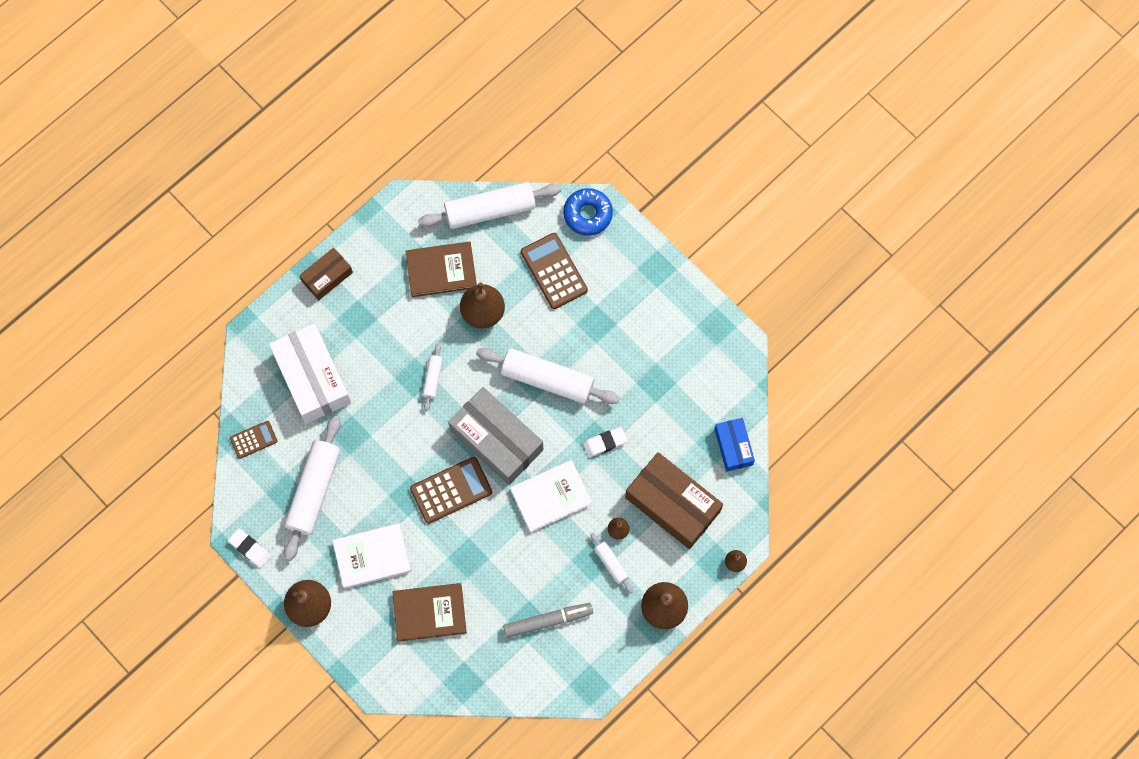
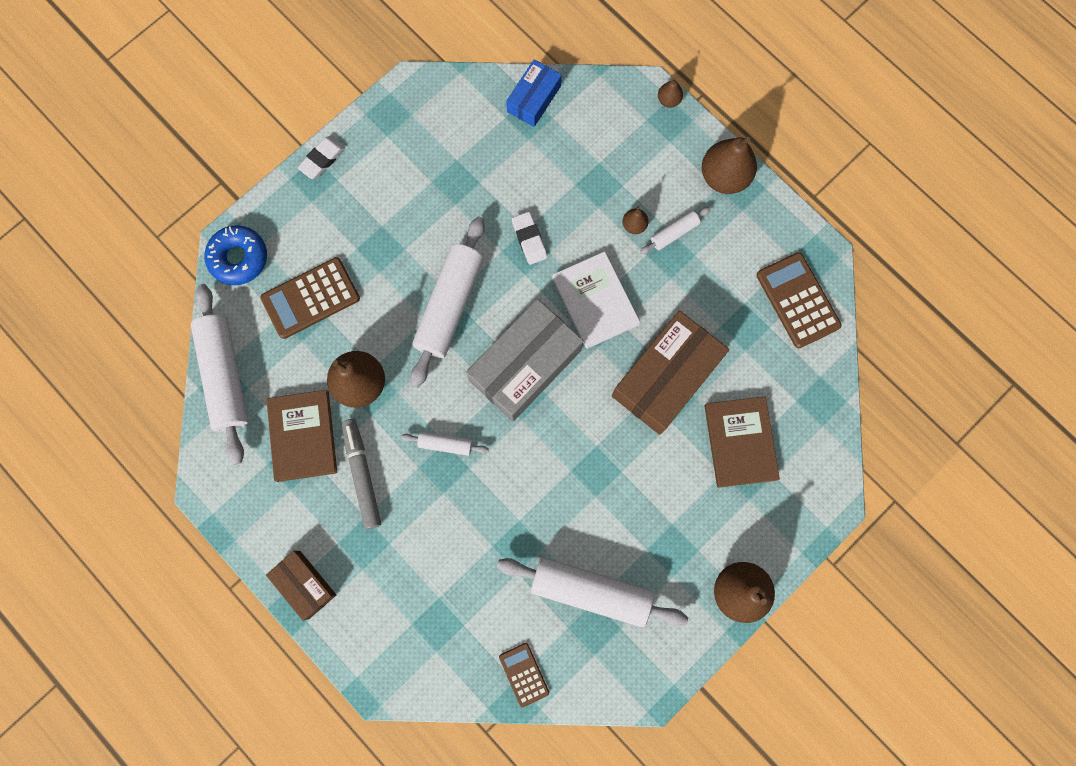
camera: 90 degrees left, 5 degrees up
(250, 548) = (667, 672): white eraser -> white eraser (322, 159)
(312, 378) = (442, 599): white box -> none
(372, 556) = (673, 514): white book -> none
(451, 490) = (588, 419): brown calculator -> brown calculator (797, 300)
(548, 620) = (743, 304): grey marker -> grey marker (362, 474)
(672, 504) = (602, 165): brown box -> brown box (666, 377)
(733, 447) = (534, 98): blue box -> blue box turned 45 degrees counterclockwise

